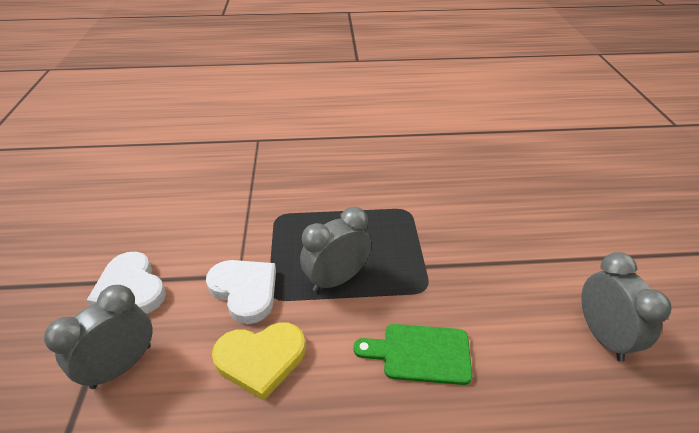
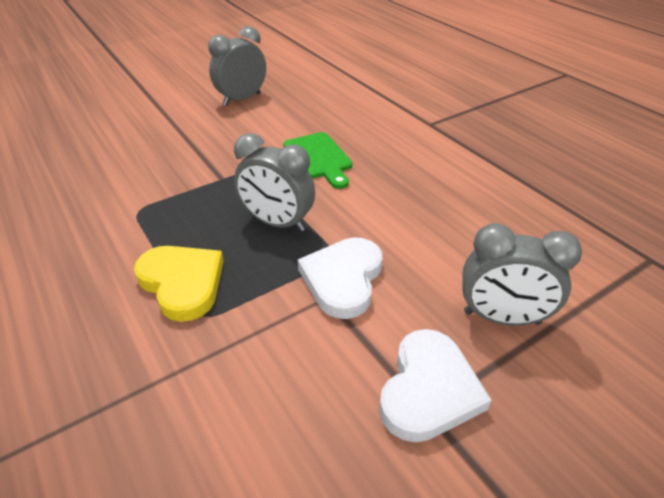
camera: 120 degrees left, 0 degrees up
(261, 359) = (400, 230): yellow heart -> yellow heart (182, 283)

